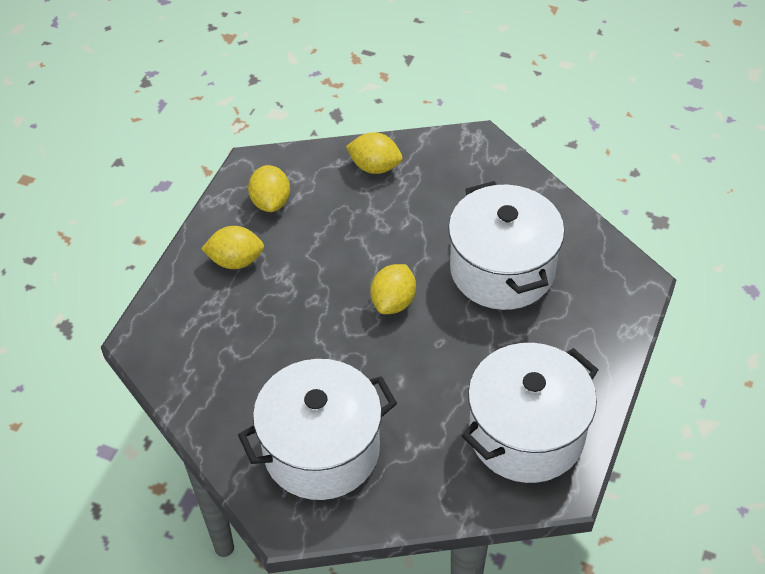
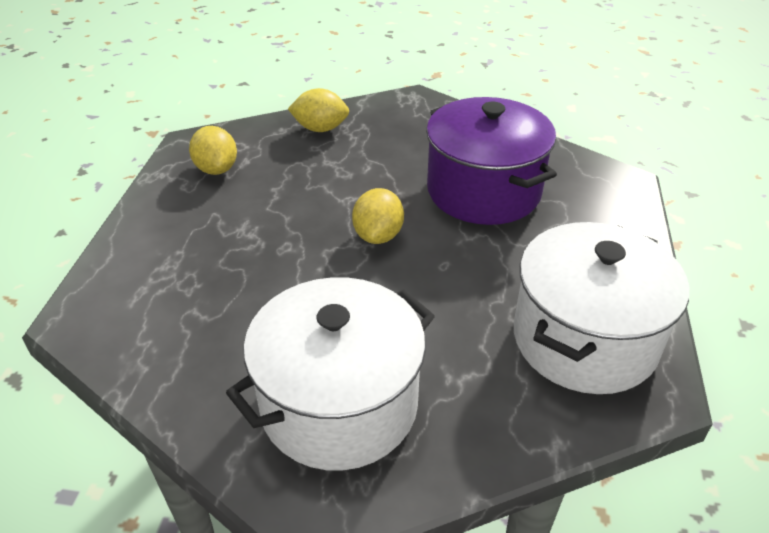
camera: 15 degrees left, 10 degrees down
(236, 261) = (186, 224): yellow lemon -> none
(502, 270) = (483, 191): white pot -> purple pot

